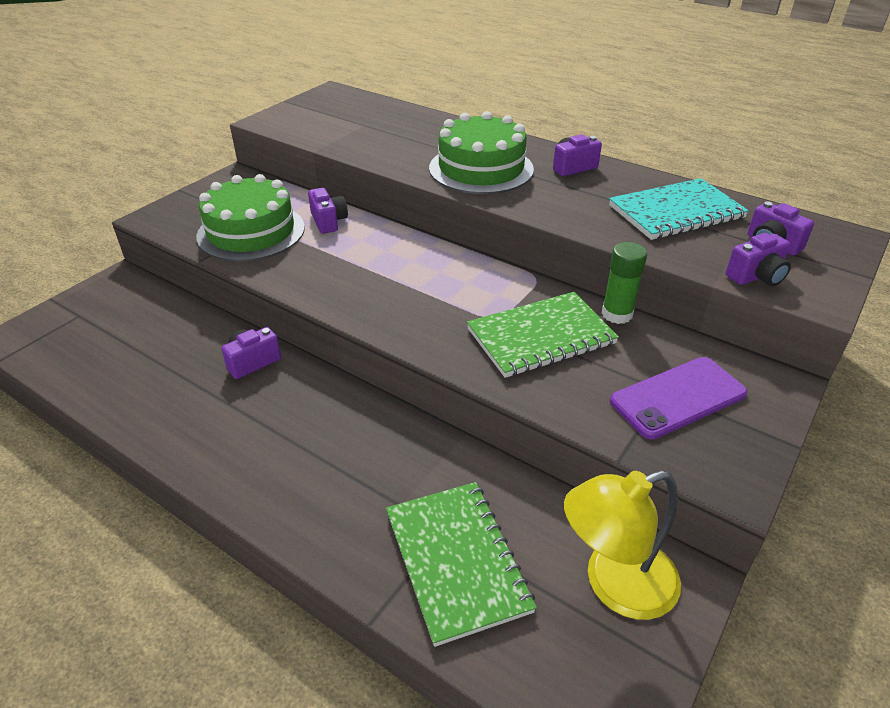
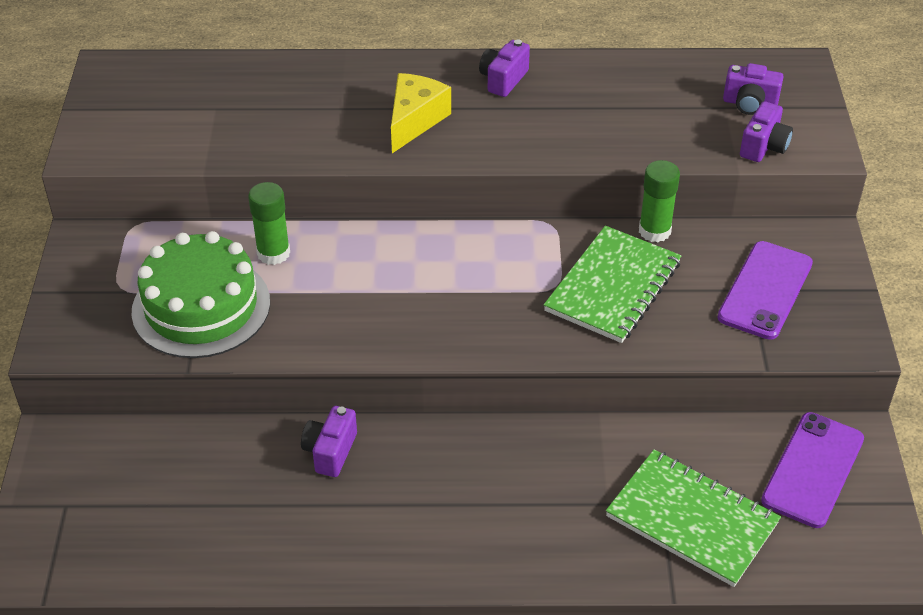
camera: 35 degrees left, 5 degrees up
(328, 221) = (273, 253): purple camera -> green glue stick
(481, 169) = (415, 121): green cake -> yellow cheese
(615, 585) = (813, 470): yellow lamp -> purple phone
(676, 212) = (645, 99): turquoise notebook -> none

